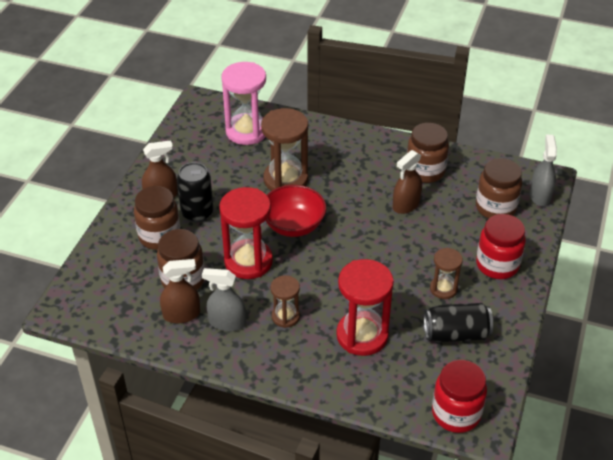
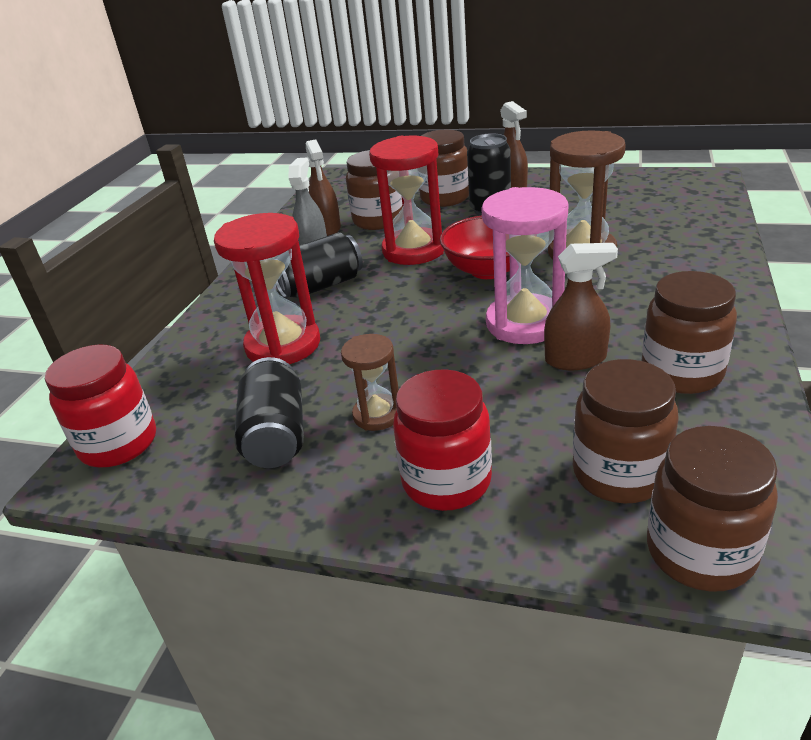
camera: 90 degrees right, 10 degrees down
(246, 131) = (668, 213): pink hourglass -> pink hourglass (524, 323)
(285, 316) = (321, 286): brown hourglass -> black can
(406, 205) = (575, 359): brown spray bottle -> brown spray bottle turned 135 degrees clockwise
(540, 195) = (700, 552): grey spray bottle -> brown jar

